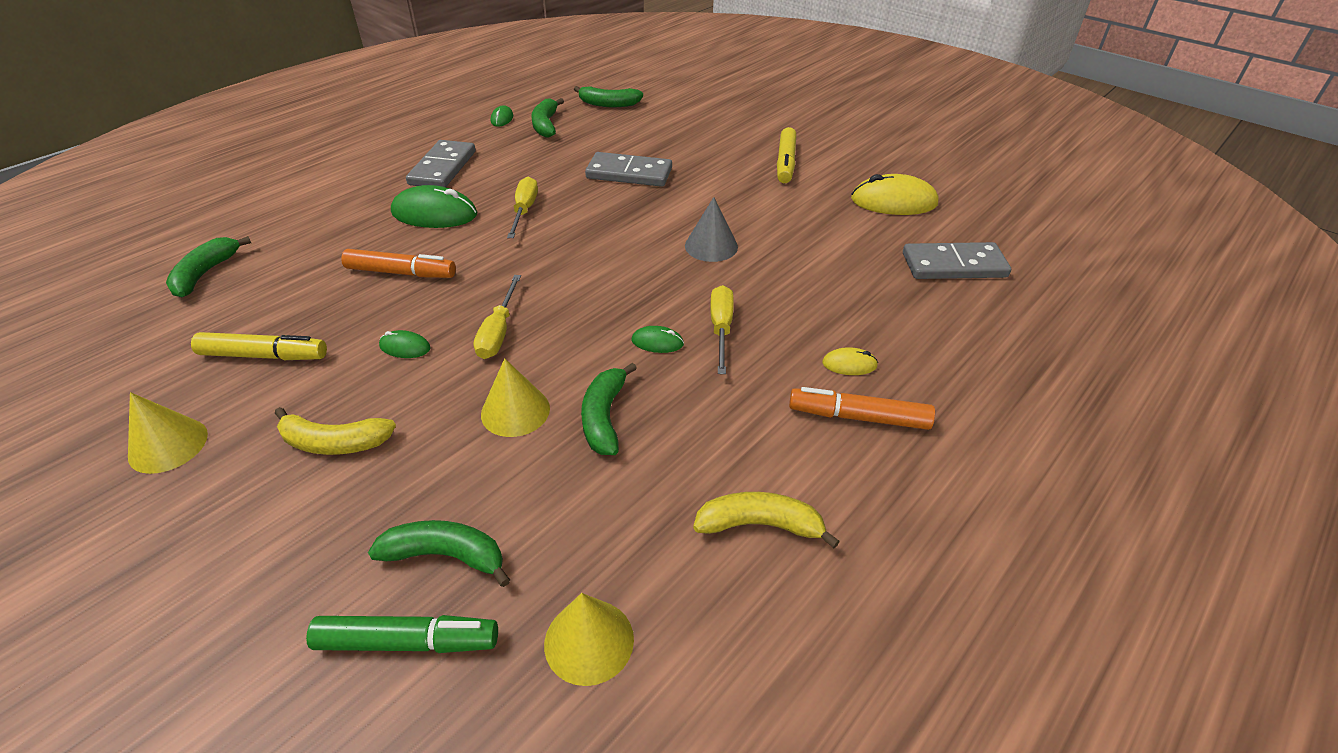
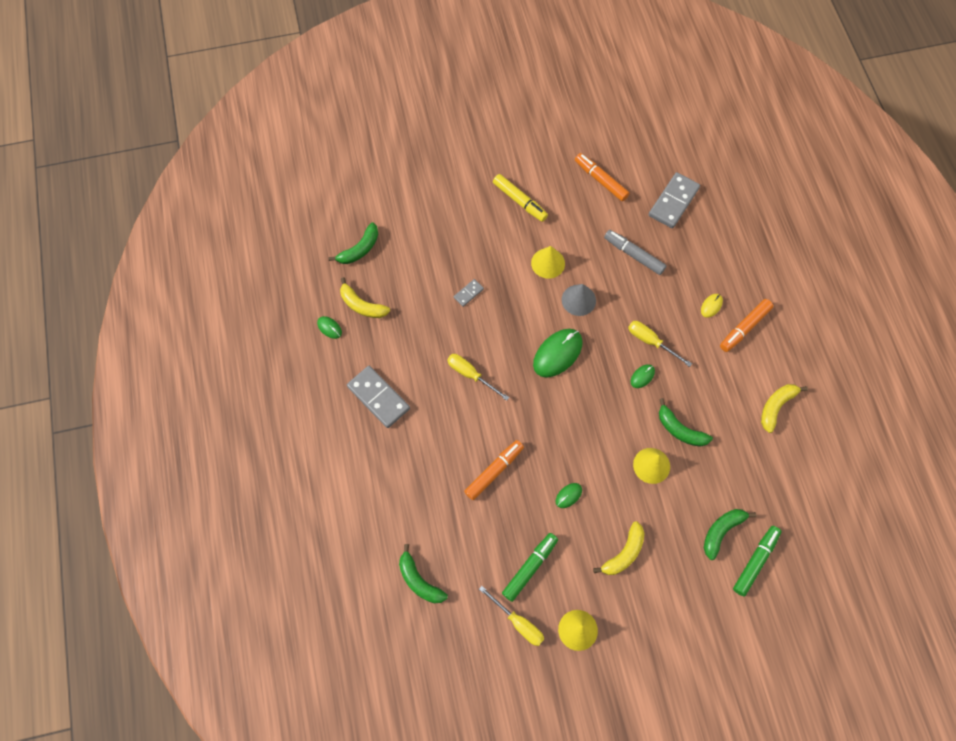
camera: 55 degrees left, 25 degrees up
(264, 355) = (530, 567): yellow marker -> green marker
(434, 214) = (437, 427): green mouse -> green mouse (557, 353)
(498, 332) = (585, 445): yellow screwdriver -> yellow screwdriver (518, 622)
(546, 125) = (362, 305): green banana -> yellow banana
(589, 641) = (791, 498): yellow cone -> yellow cone (548, 263)
(629, 173) = (468, 293): grey domino -> grey domino, size x0.49
(831, 263) = (633, 255): none -> grey marker
(893, 201) = (600, 180): yellow mouse -> orange marker

